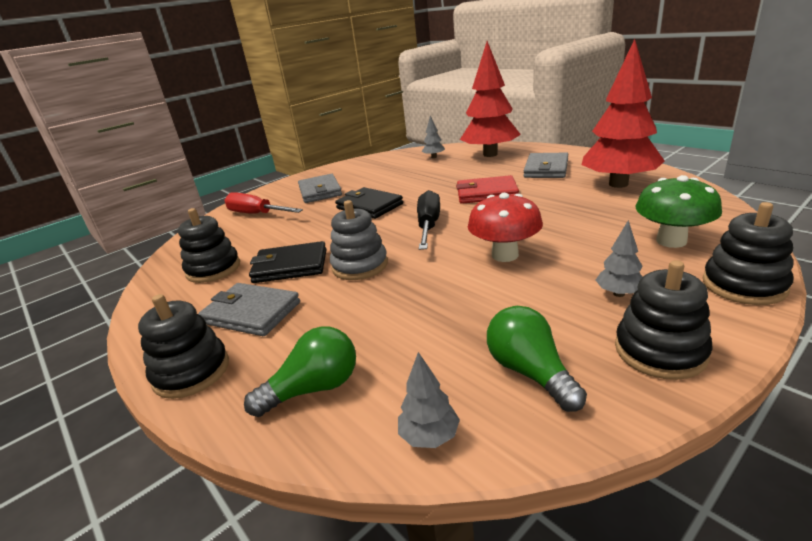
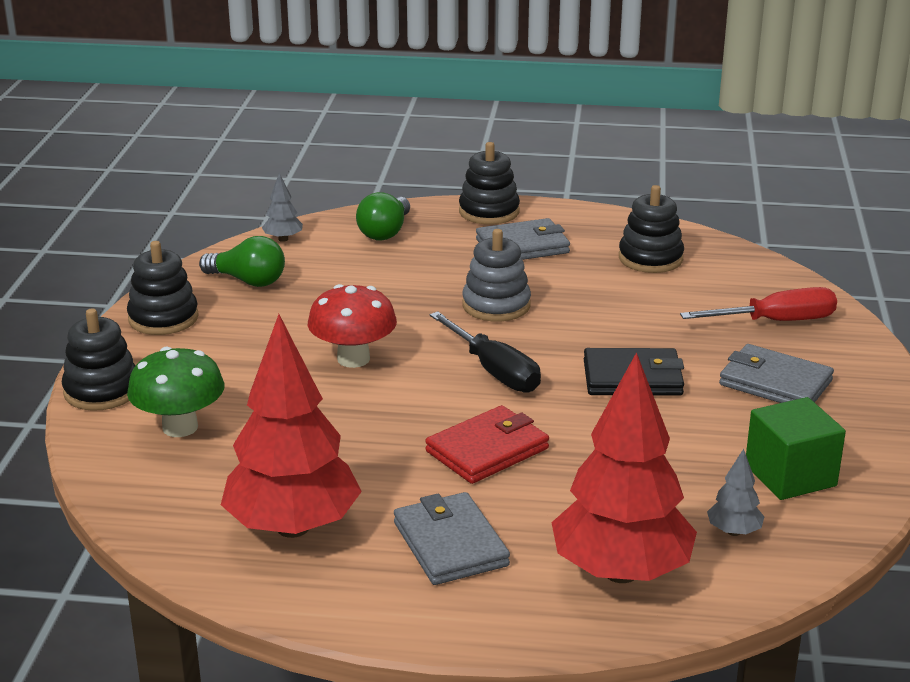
camera: 135 degrees right, 0 degrees up
(290, 266) = (571, 284): black wallet -> none
(384, 166) = (790, 475): none -> green cube
(619, 293) = (212, 351): grey tree -> none

